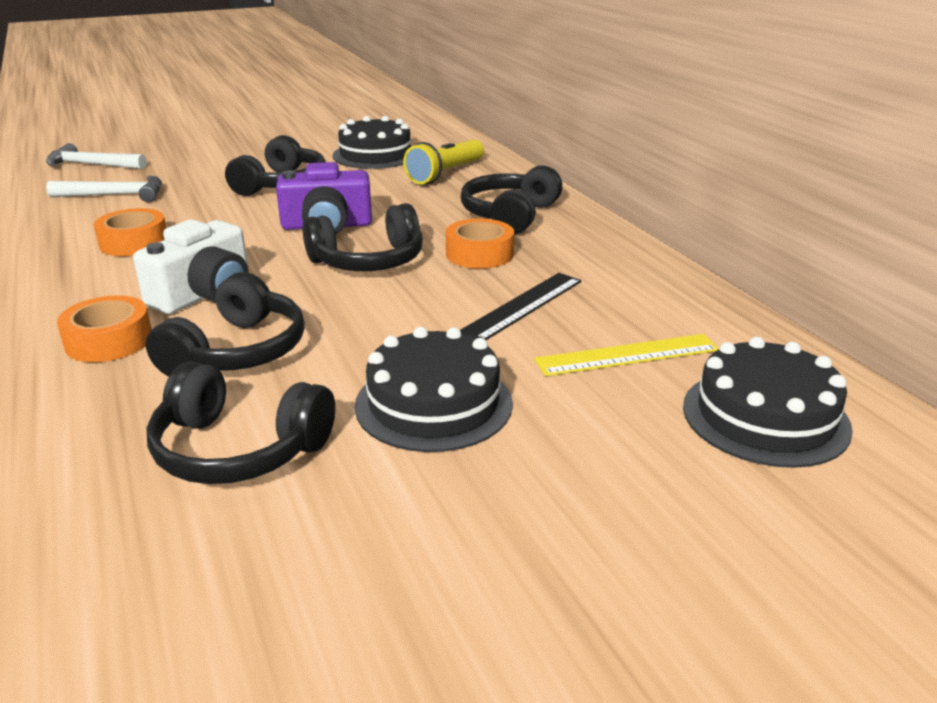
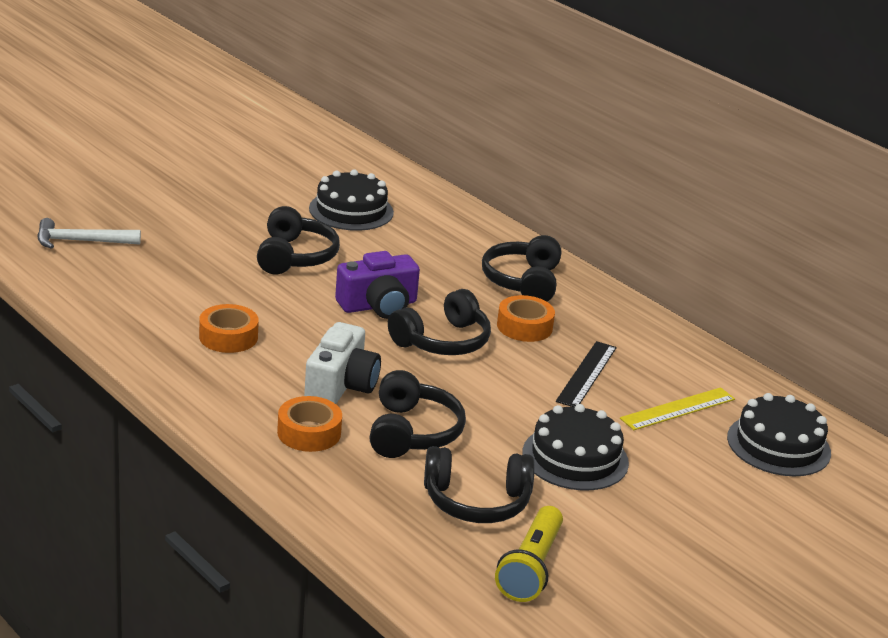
camera: 20 degrees left, 0 degrees up
(115, 195) = (150, 281): white hammer -> none
(445, 174) = (435, 233): yellow flashlight -> yellow flashlight (530, 567)

